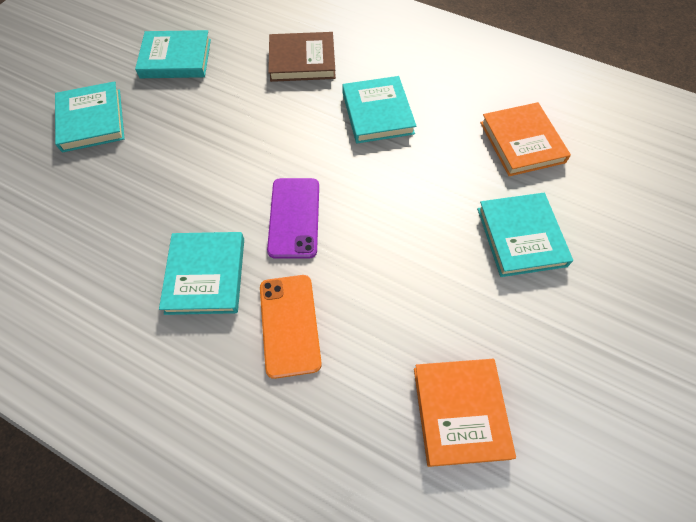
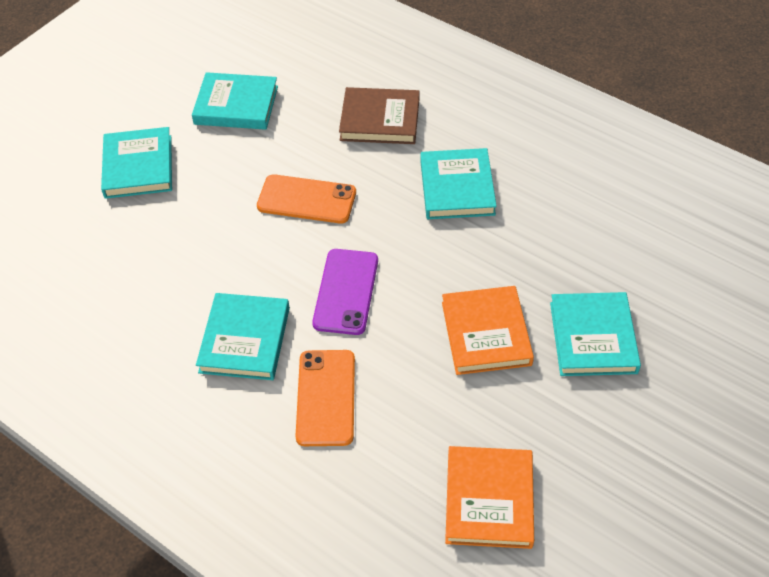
camera: 10 degrees right, 10 degrees down
(248, 136) = (306, 199): none -> orange phone
(521, 142) = (618, 236): orange book -> orange book (486, 333)

